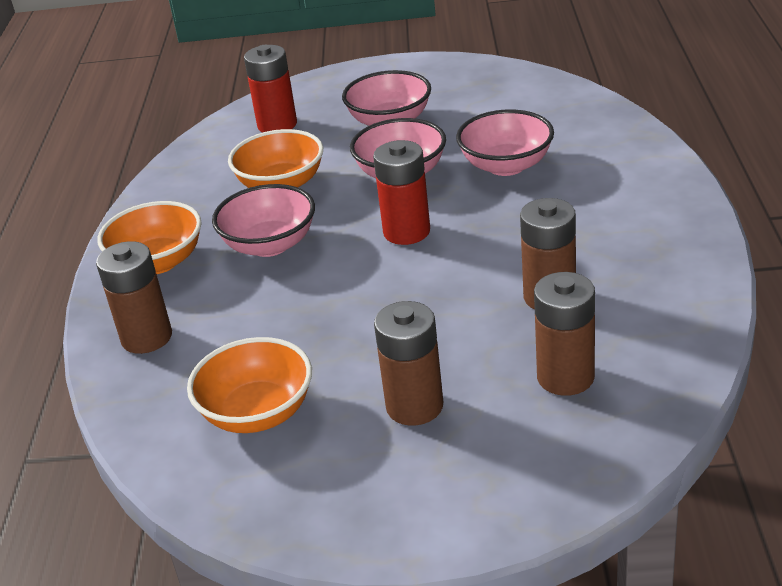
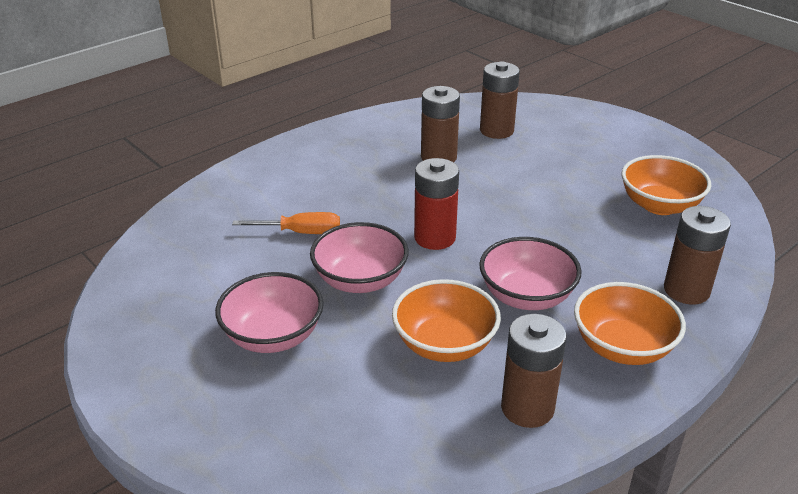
camera: 135 degrees left, 0 degrees up
(277, 125) = (342, 424): red battery -> none
(414, 406) = (578, 161): brown battery -> brown battery (527, 408)
(506, 165) = (300, 232): pink bowl -> orange screwdriver

